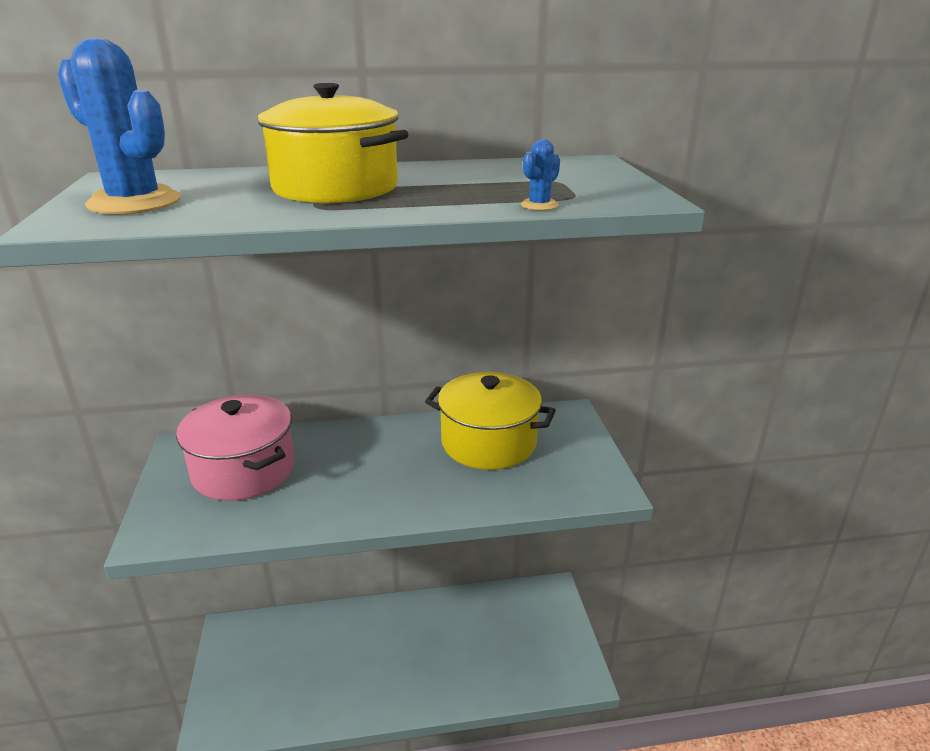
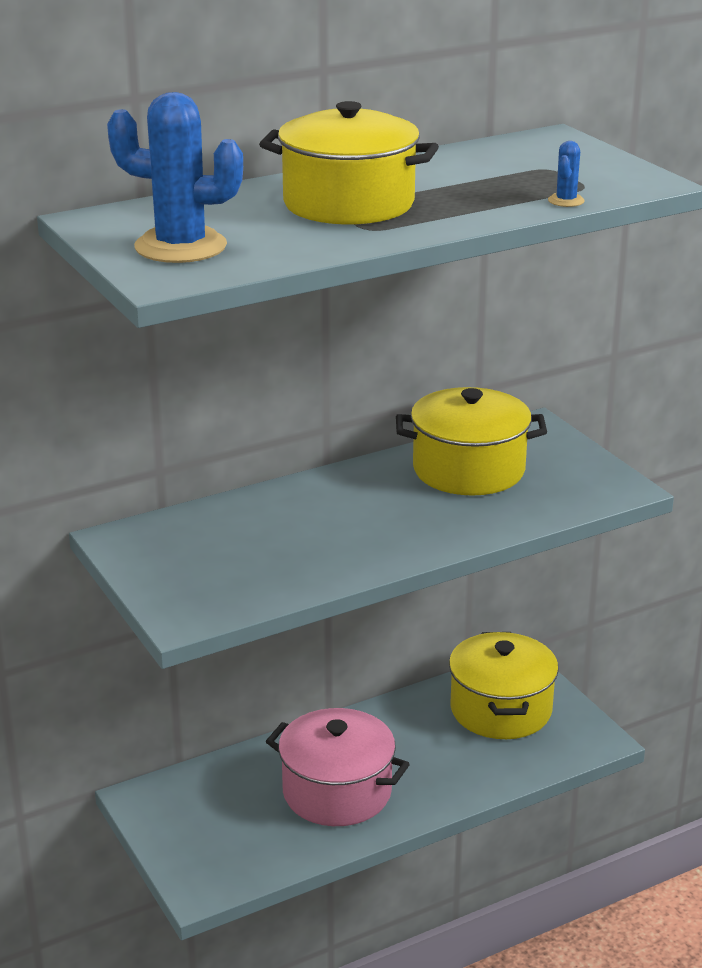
camera: 20 degrees left, 0 degrees up
(244, 470) = (218, 545): pink pot -> pink pot (337, 792)
(520, 625) = (501, 709): none -> yellow pot

